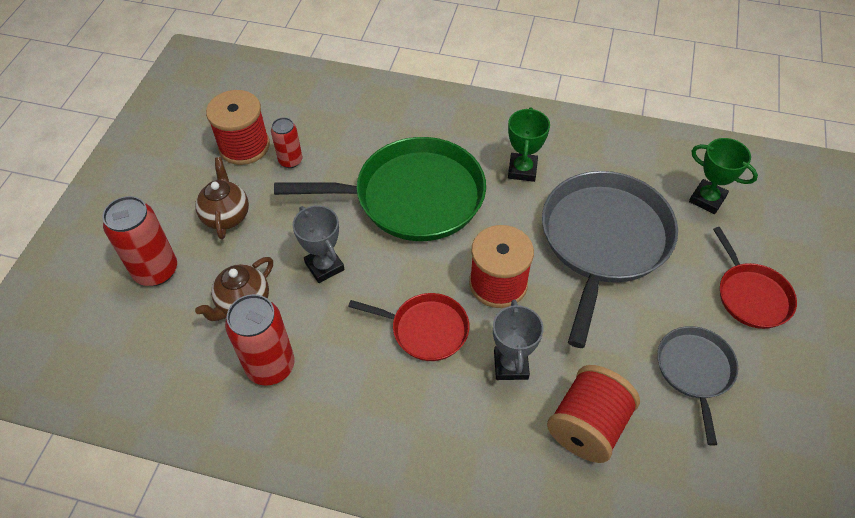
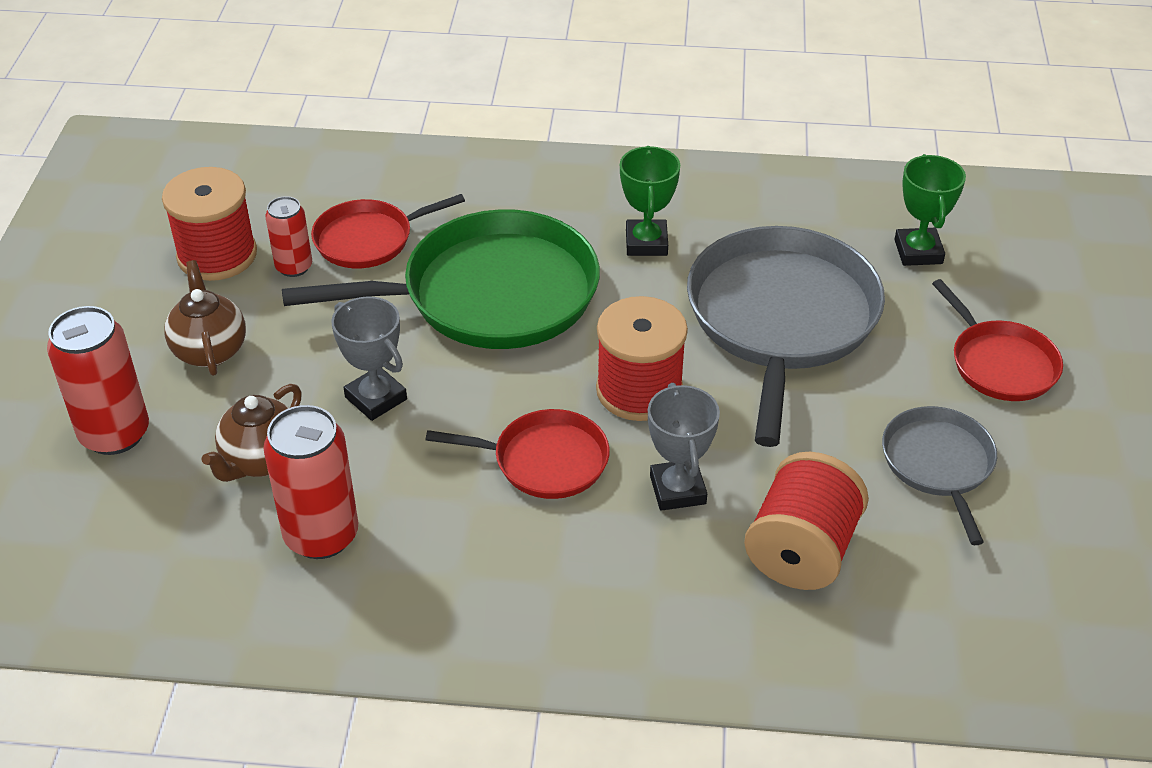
camera: 10 degrees left, 10 degrees down
(341, 146) = (368, 239): none -> red pan
(707, 199) = (918, 252): green trophy -> green trophy turned 60 degrees clockwise

